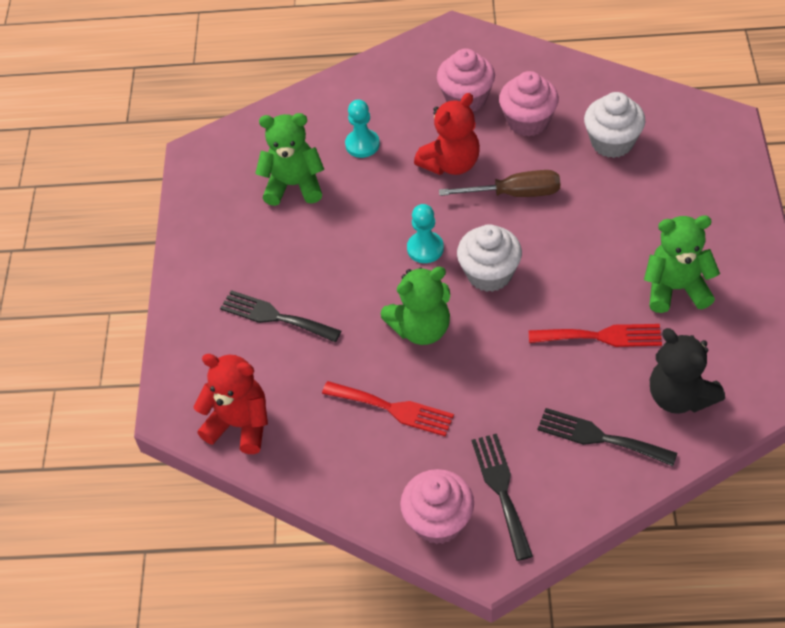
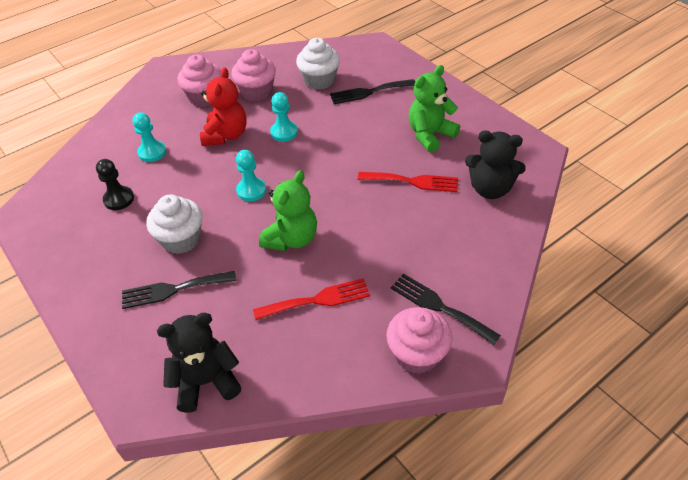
camera: 40 degrees left, 5 degrees down
(240, 424) = (206, 381): red teddy bear -> black teddy bear
(294, 185) = (119, 199): green teddy bear -> black pawn
(489, 274) = (309, 183): white cupcake -> white cupcake (181, 239)
(515, 194) = (284, 132): brown screwdriver -> turquoise pawn
(599, 437) = (468, 238): black fork -> black fork (369, 92)
(601, 336) = (413, 181): red fork -> red fork turned 45 degrees clockwise

